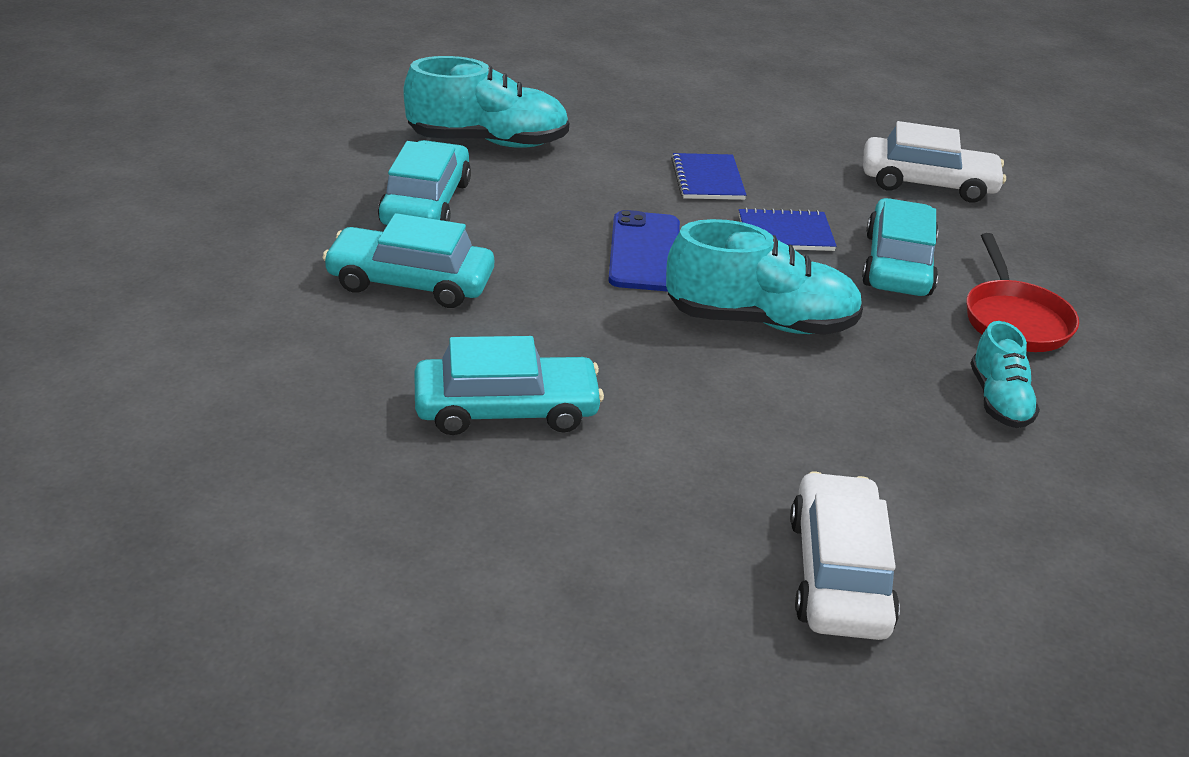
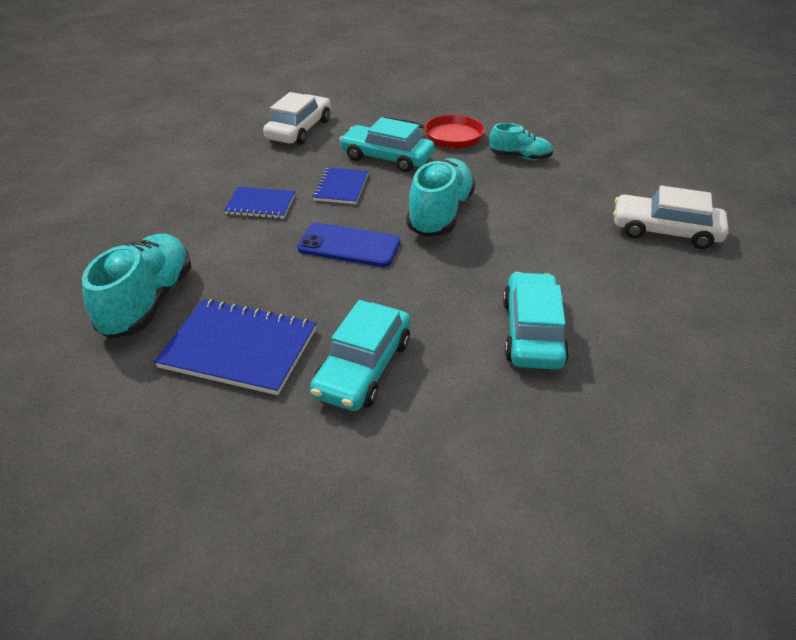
camera: 75 degrees left, 5 degrees up
(425, 203) = (239, 348): turquoise car -> blue notebook

